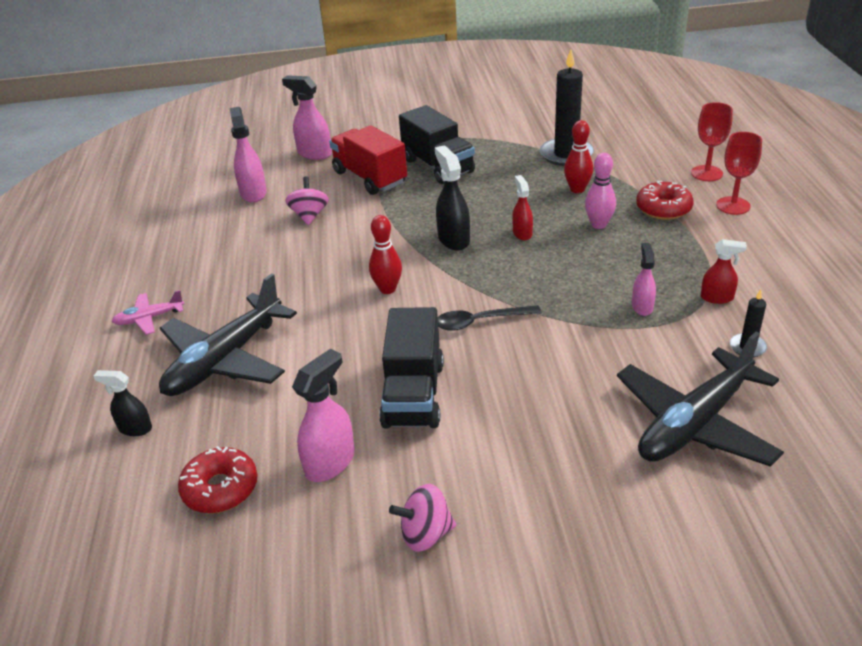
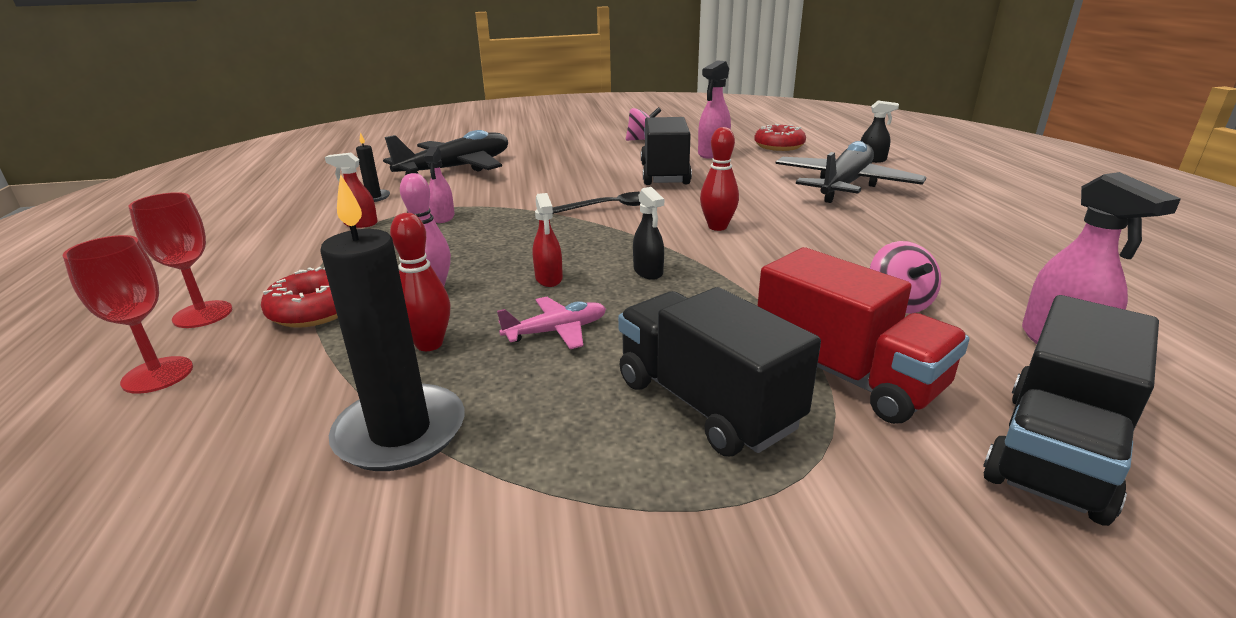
camera: 175 degrees right, 10 degrees down
(149, 318) = (965, 205): pink plane -> pink plane (556, 331)
(314, 153) = (1055, 452): pink spray bottle -> black truck
(453, 239) = (648, 272): black spray bottle -> black spray bottle, size x0.63

